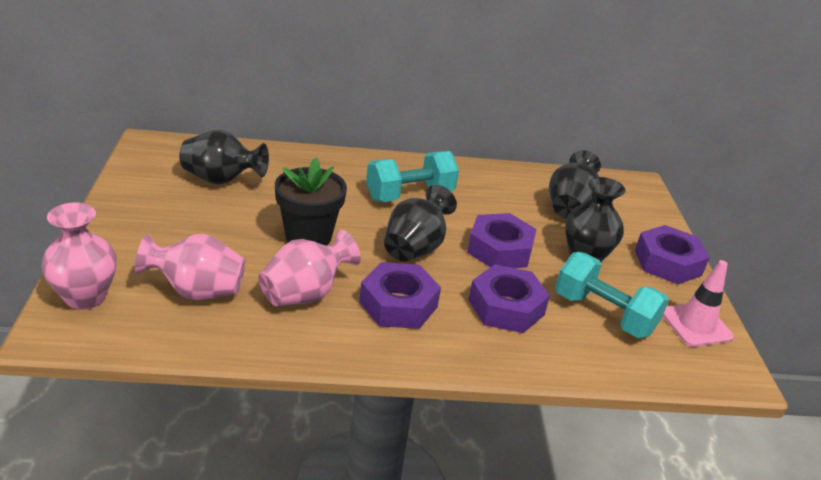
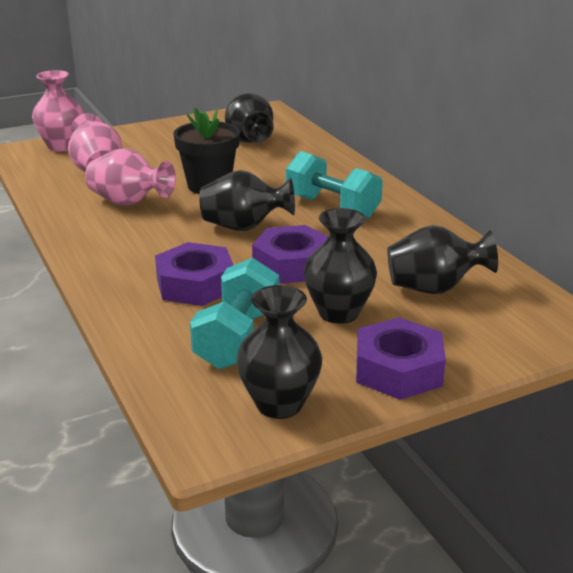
camera: 70 degrees right, 5 degrees down
(398, 304) = (151, 238): purple nut -> none
(696, 325) = (279, 404): pink traffic cone -> black vase

